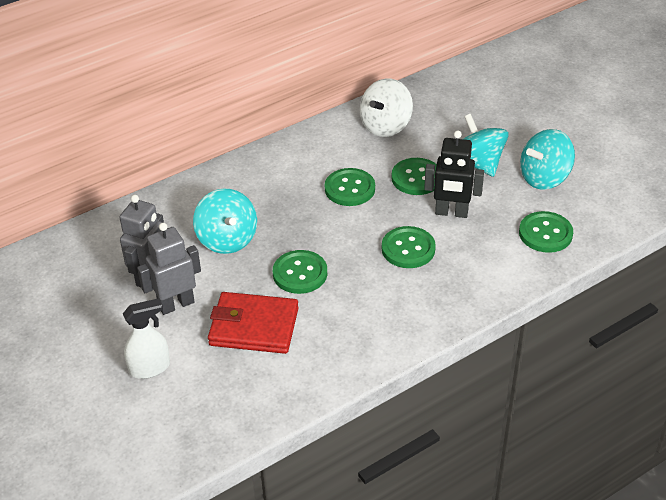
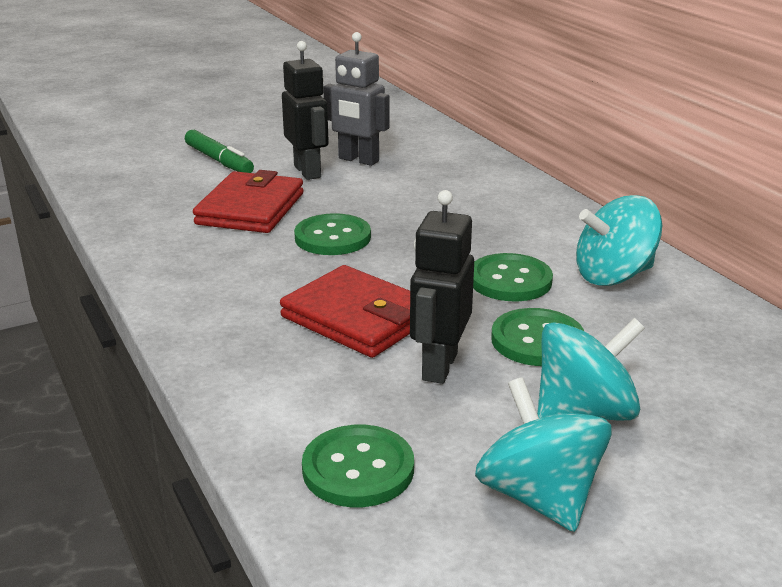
camera: 95 degrees right, 15 degrees down
(150, 368) = (219, 160): white spray bottle -> green marker
(176, 304) = (308, 171): grey robot -> black robot
(227, 239) = (412, 198): turquoise spinning top -> turquoise spinning top (613, 275)
(385, 126) = (687, 322): white spinning top -> none
(408, 249) = (357, 318): green button -> red wallet

